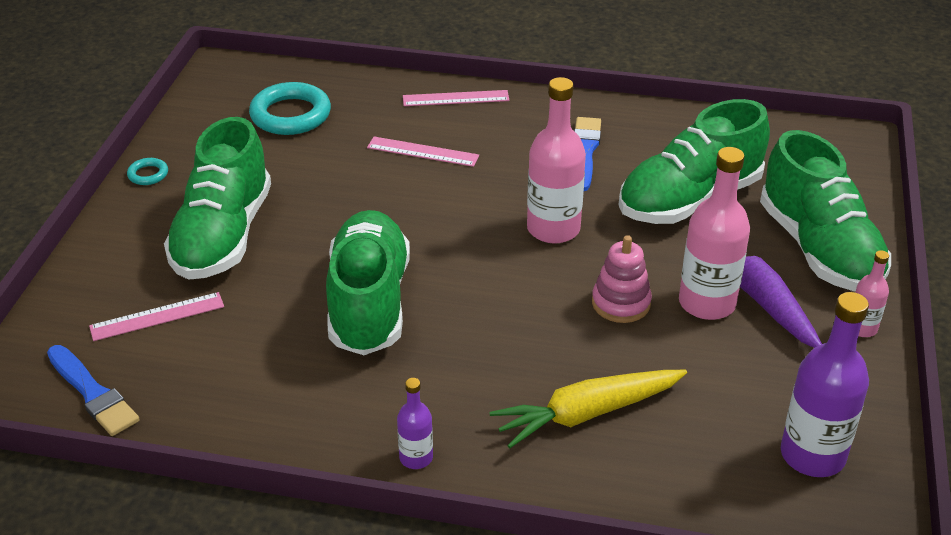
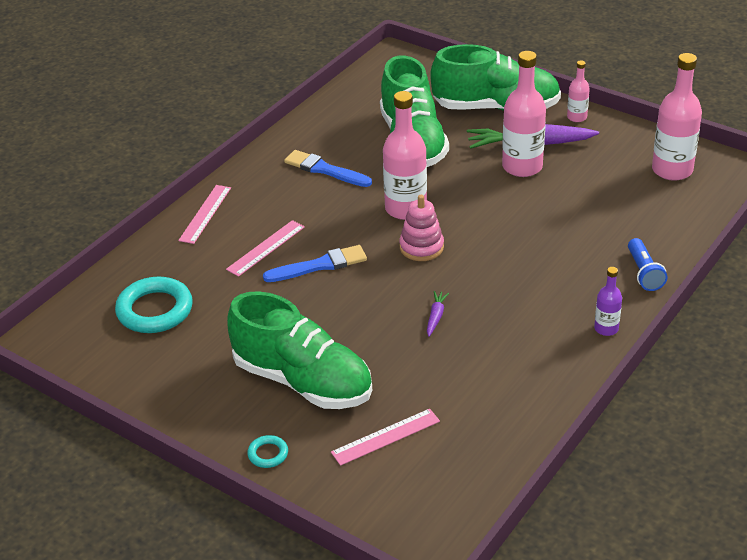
camera: 65 degrees left, 0 degrees up
(93, 393) = (460, 488): blue brush -> blue brush (320, 265)
(148, 174) = (180, 415): turquoise ring -> turquoise ring (268, 454)
(157, 316) = (386, 437): pink ruler -> pink ruler turned 60 degrees clockwise
(369, 303) = (436, 316): green shoe -> purple carrot
(551, 472) = (644, 273): none -> blue flashlight
(587, 414) = (599, 245): yellow carrot -> none
(621, 303) = (502, 201): pink stacking toy -> pink stacking toy (421, 247)
(812, 455) = (672, 170): purple bottle -> pink bottle

